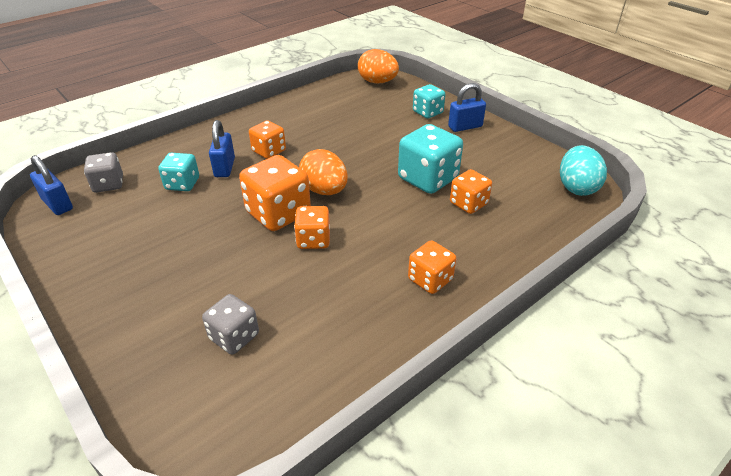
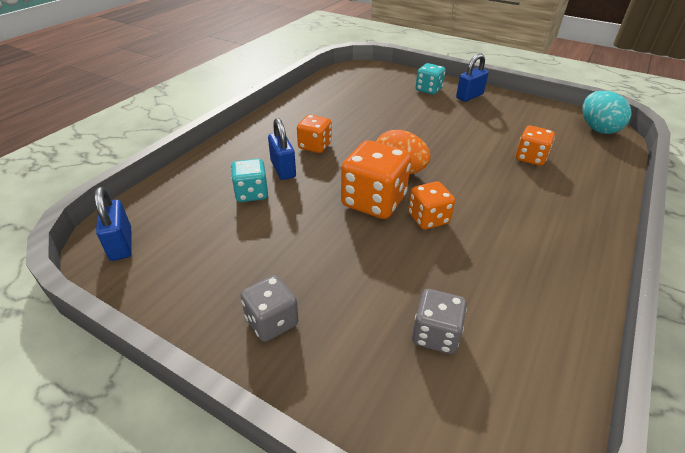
camera: 20 degrees left, 0 degrees up
(57, 204) = (121, 244): blue padlock -> blue padlock turned 45 degrees clockwise
(108, 184) = (167, 210): grey dice -> grey dice (272, 321)
(377, 82) = (363, 71): orange egg -> none
(428, 179) = (478, 144): turquoise dice -> none
(430, 280) = (560, 230): orange dice -> none

